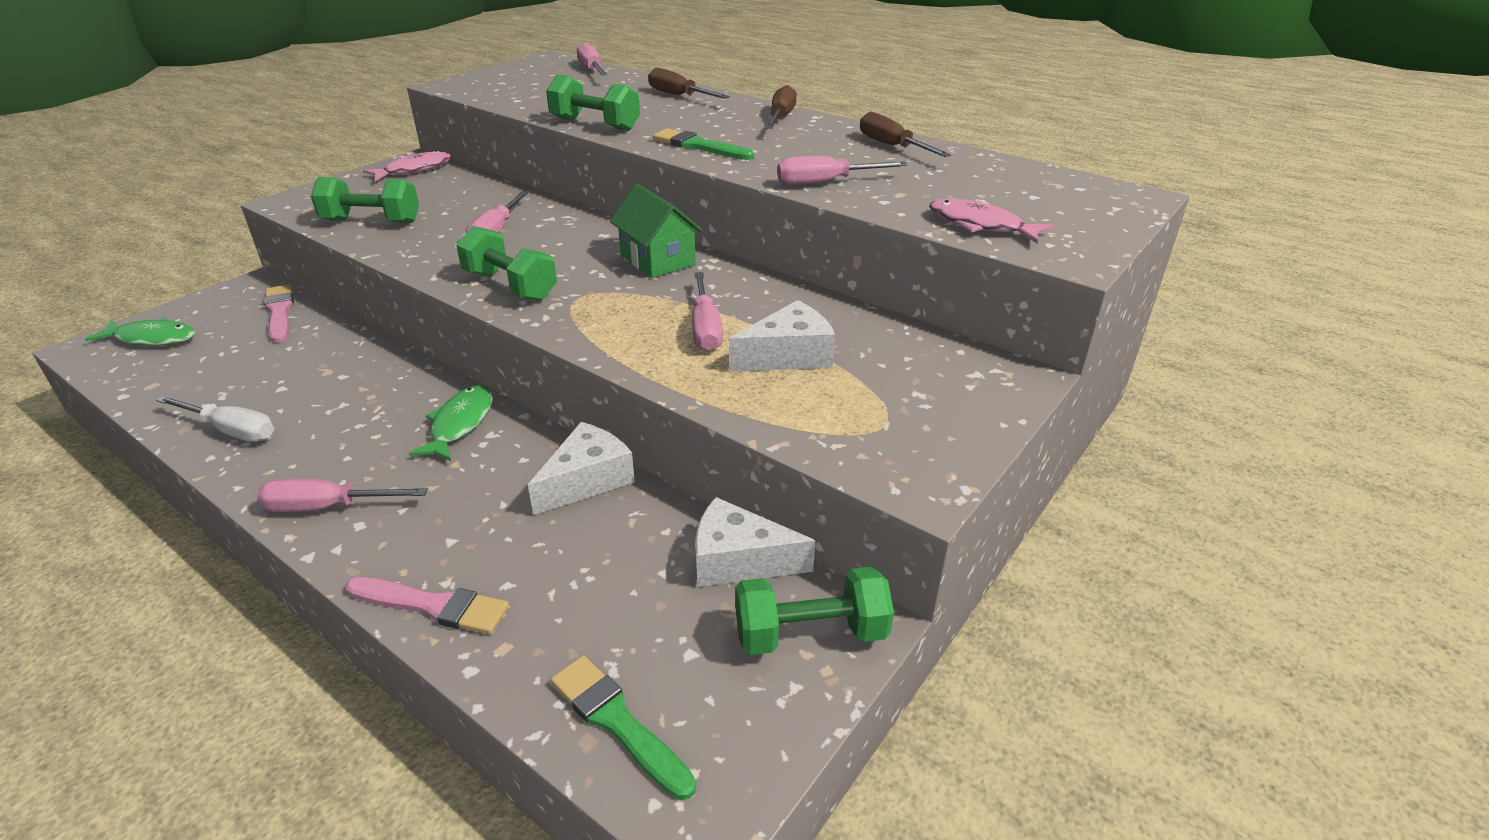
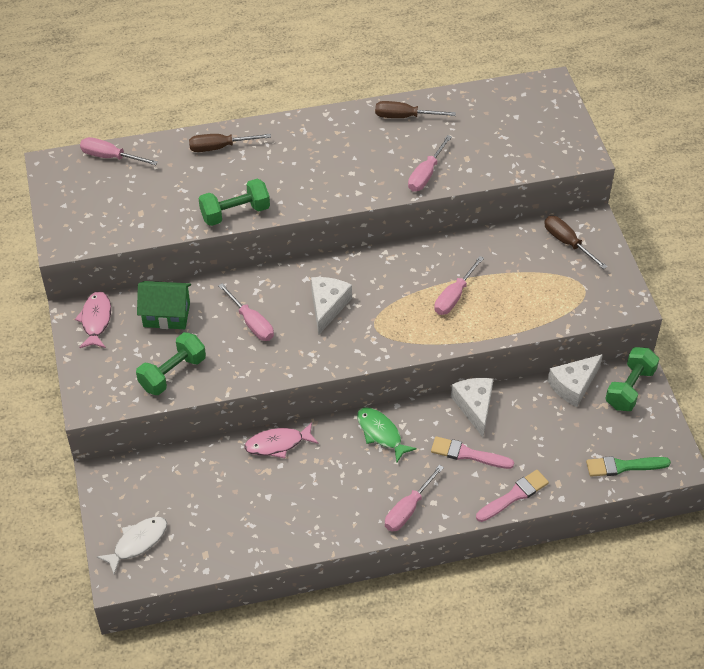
camera: 50 degrees left, 15 degrees up
(152, 338) = (137, 543): green fish -> white fish
(231, 430) = (297, 529): white screwdriver -> none
(279, 312) = (162, 471): pink brush -> pink brush (467, 454)
(510, 286) = (333, 347): green dumbbell -> none
(657, 260) = (362, 274): green house -> green house (166, 315)
(699, 146) = (322, 190): green brush -> none
(705, 328) = (454, 296): pink screwdriver -> pink screwdriver turned 90 degrees clockwise
(780, 118) = (312, 129): brown screwdriver -> brown screwdriver (567, 243)
(788, 355) = (506, 283): white cheese -> white cheese (327, 306)
(980, 225) = (527, 158): pink fish -> pink fish (278, 444)

